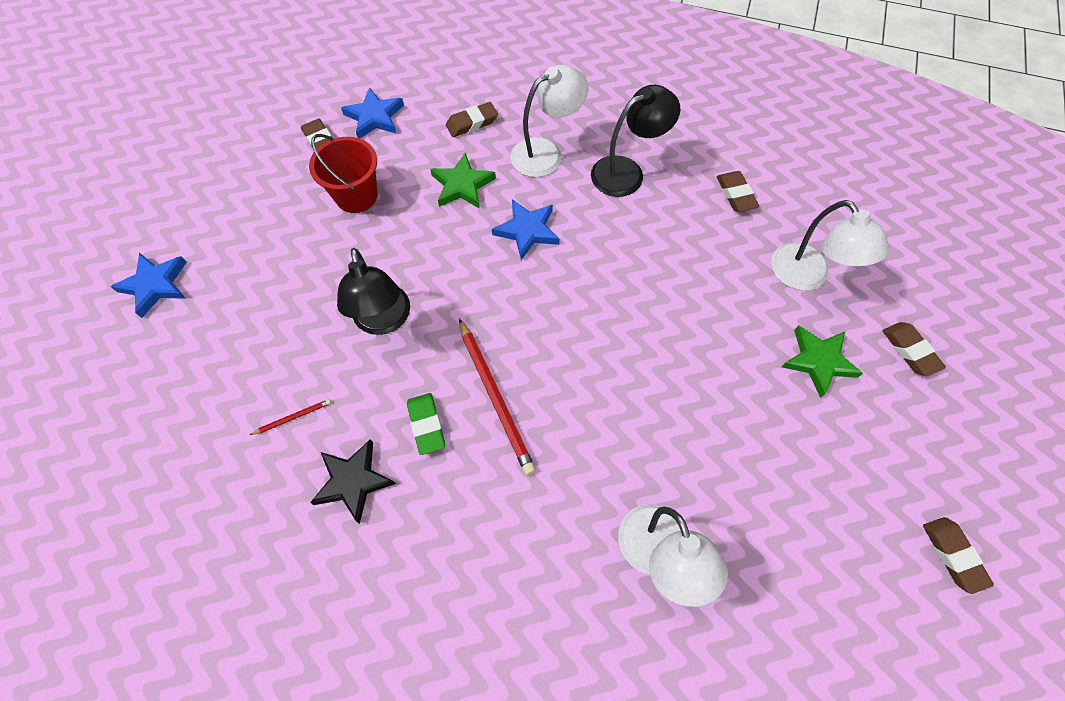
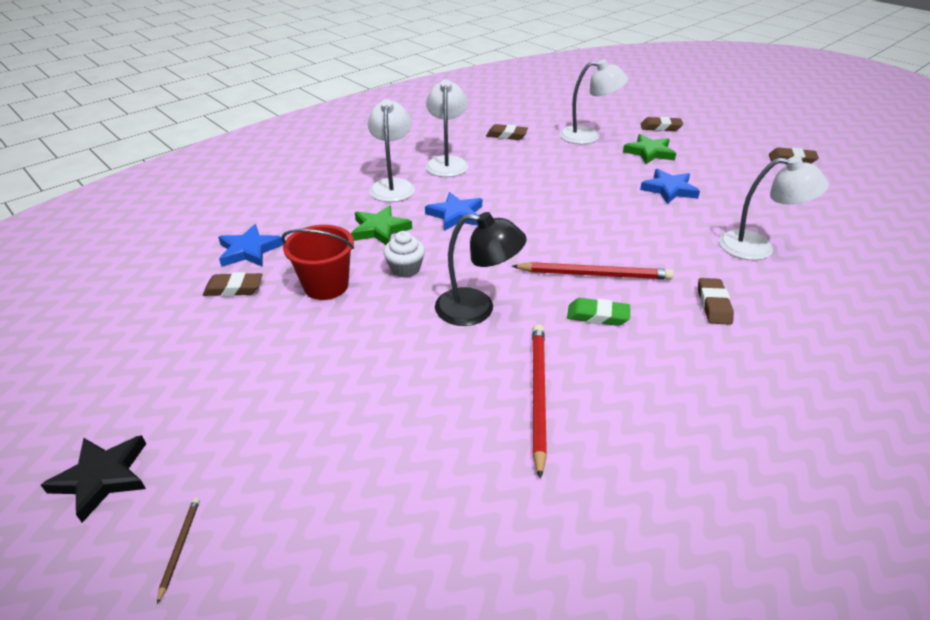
camera: 60 degrees left, 25 degrees down
(75, 275) = (180, 547): none -> brown pencil
(155, 285) = (280, 464): blue star -> blue star (669, 189)
(293, 417) = (538, 394): red pencil -> red pencil, size x2.22
(353, 481) = (628, 374): black star -> black star (102, 478)
(412, 237) = (405, 269): none -> white cupcake
(472, 123) = (322, 206): brown eraser -> brown eraser (713, 305)
(626, 172) = (447, 162): black lamp -> white lamp

